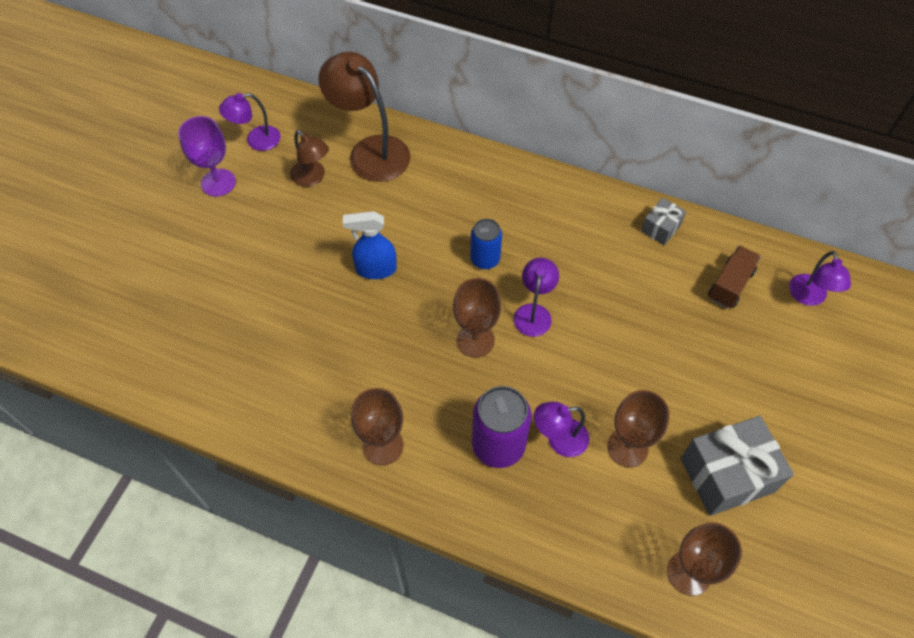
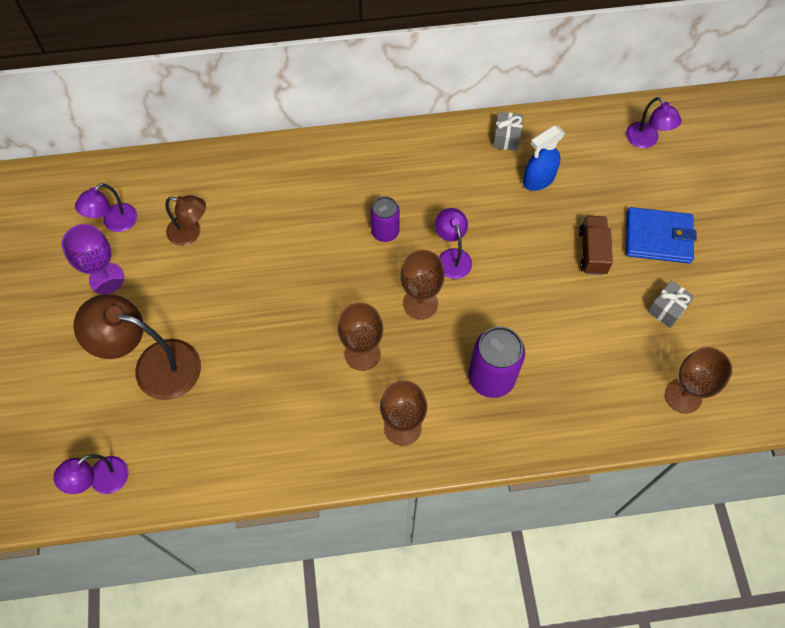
camera: 30 degrees left, 5 degrees up
(370, 151) = (226, 184): brown lamp -> brown lamp (154, 366)
(375, 269) = (300, 286): blue spray bottle -> blue spray bottle (538, 180)
(485, 259) = (385, 232): blue can -> purple can
(559, 439) = (533, 348): purple lamp -> purple lamp (101, 481)
(627, 447) = (586, 327): brown goblet -> brown goblet (362, 353)
(727, 475) = (667, 309): grey gift -> grey gift, size x0.51
(730, 285) = (585, 159): brown truck -> brown truck (592, 252)
(762, 398) = (658, 237): none -> blue wallet

